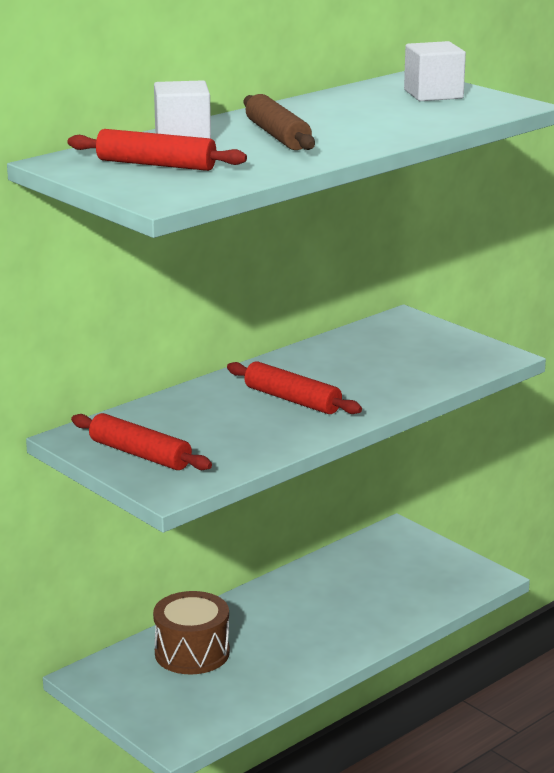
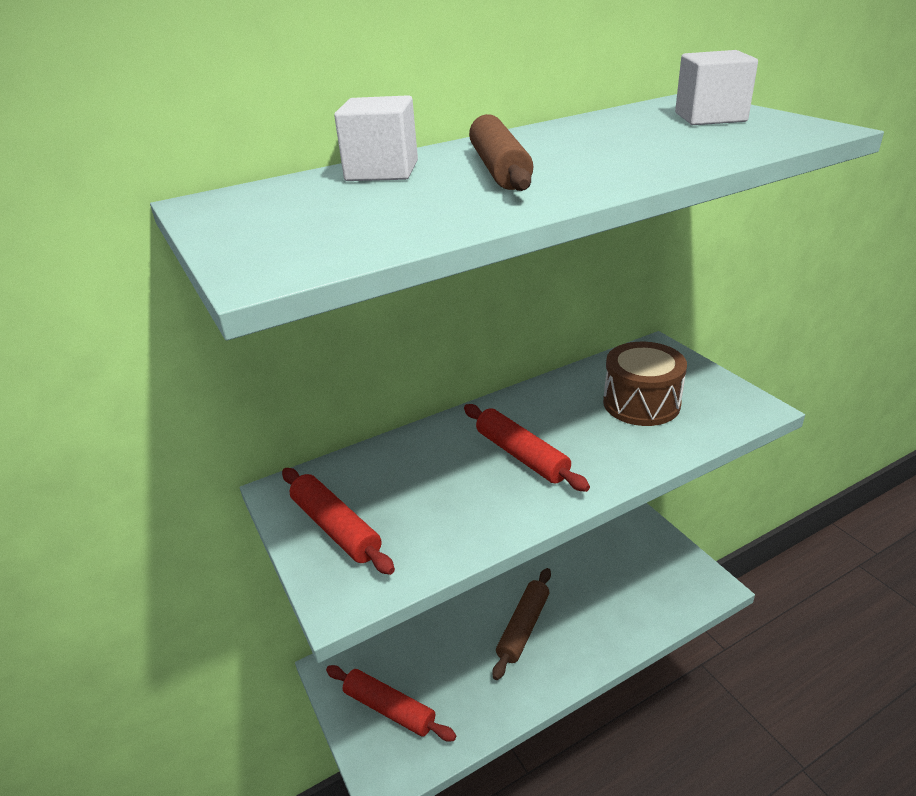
camera: 15 degrees right, 10 degrees up
(156, 164) = (316, 209): red rolling pin -> red rolling pin (389, 708)
(192, 653) = (429, 651): brown drum -> brown drum (641, 403)
(290, 626) = (523, 627): none -> brown rolling pin

